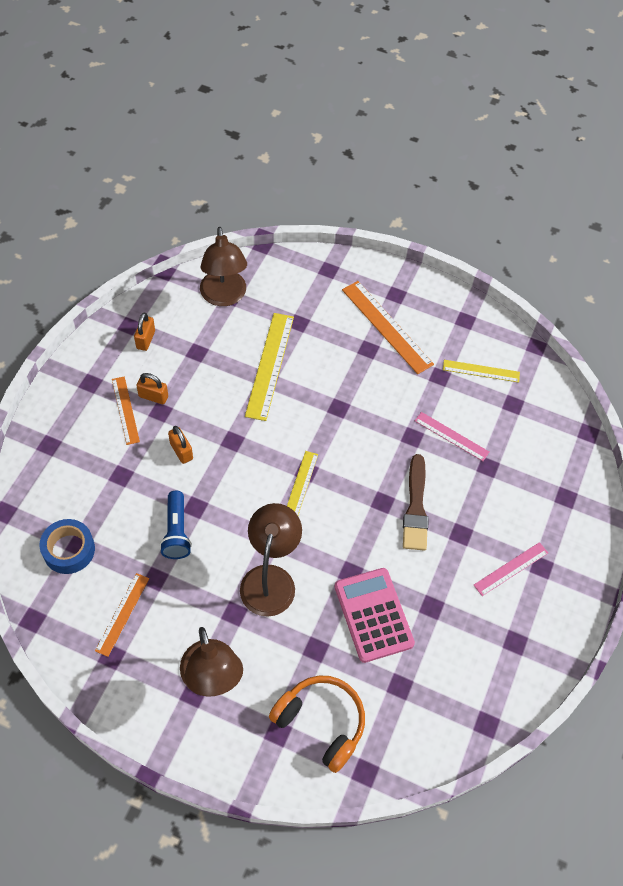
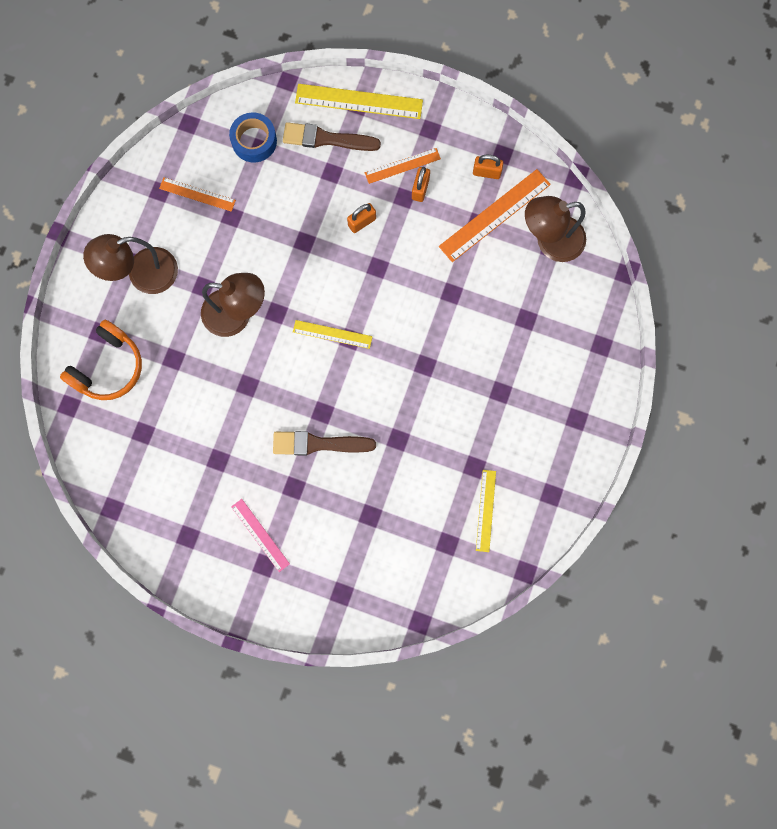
camera: 90 degrees right, 20 degrees up
(81, 478) = (326, 139): none -> brown brush
(176, 531) = (278, 228): blue flashlight -> none
(270, 365) = (469, 294): yellow ruler -> yellow ruler (359, 101)
(373, 615) = (207, 407): pink calculator -> none
(387, 326) = (532, 410): orange ruler -> orange ruler (494, 215)
(451, 436) = (402, 479): pink ruler -> none

